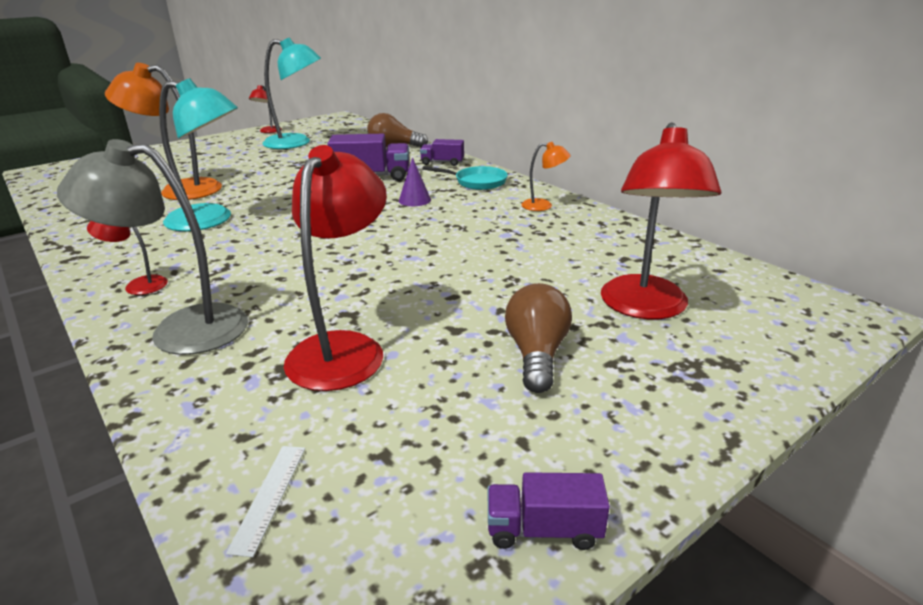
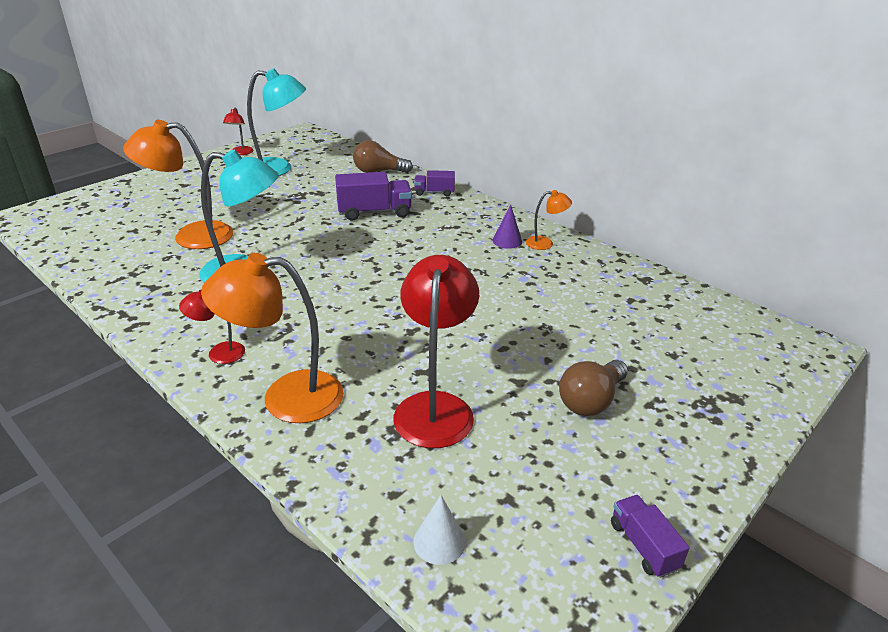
camera: 10 degrees left, 5 degrees up
(181, 329) = (286, 397): grey lamp -> orange lamp
(269, 496) = (439, 541): white ruler -> white cone
(414, 200) = (427, 241): purple cone -> purple cone (507, 241)
(477, 182) = (476, 216): turquoise pan -> none
(536, 354) = (591, 401): brown light bulb -> brown light bulb turned 135 degrees counterclockwise
(543, 530) = (643, 546): purple truck -> purple truck turned 75 degrees clockwise
(645, 308) = (660, 350): red lamp -> none

